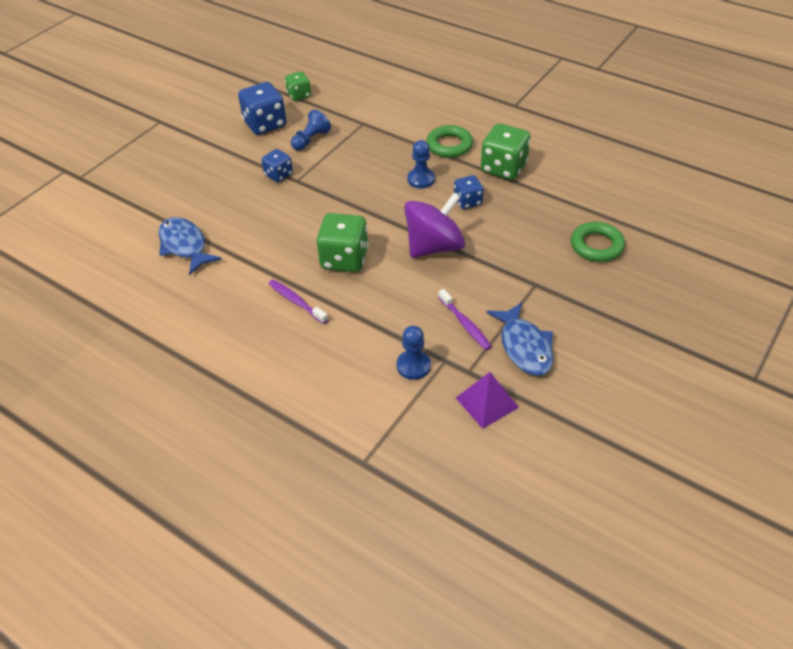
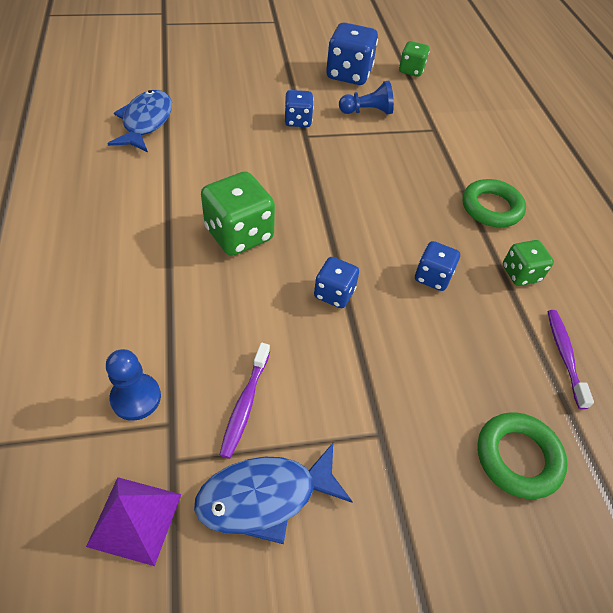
camera: 40 degrees right, 5 degrees up
(296, 301) = (145, 237): purple toothbrush -> purple toothbrush (564, 355)
(421, 179) = (416, 218): blue pawn -> none
(434, 246) = (334, 293): purple spinning top -> blue dice
(503, 168) = (520, 274): green dice -> green dice, size x0.59
(524, 347) = (265, 496): blue fish -> blue fish turned 45 degrees clockwise

